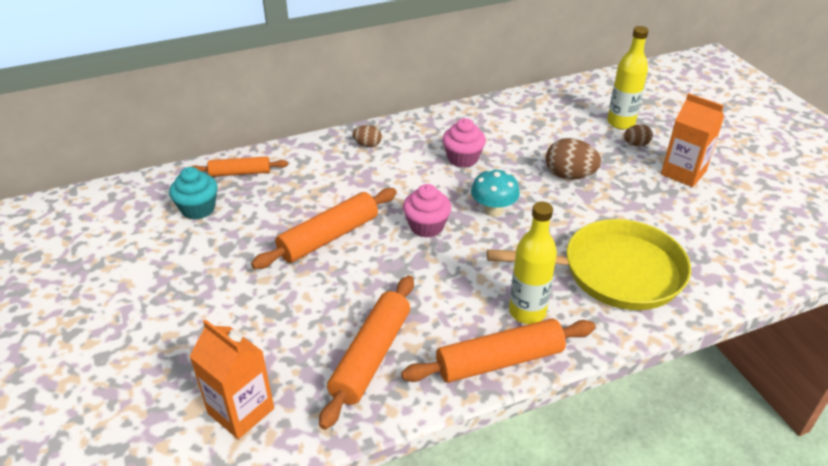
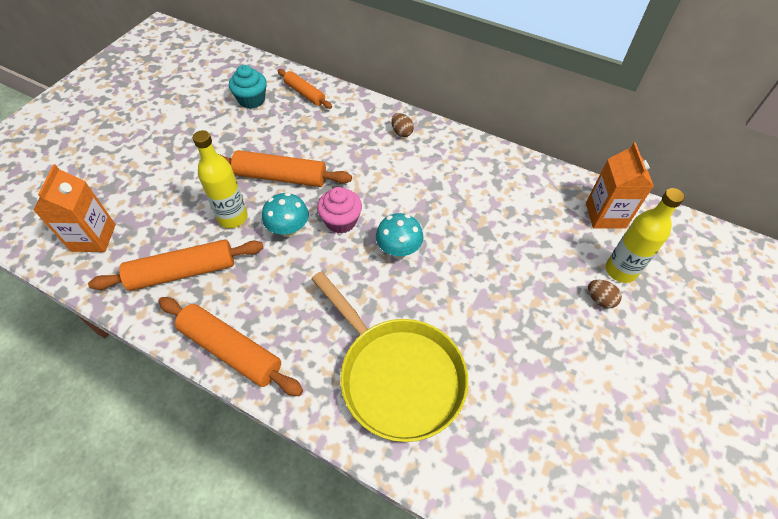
camera: 50 degrees right, 15 degrees up
(399, 261) = (288, 229): none -> turquoise mushroom
(463, 158) = (444, 194): pink cupcake -> none
(527, 312) = (297, 339): yellow bottle -> yellow bottle (233, 218)
(569, 175) = (497, 274): brown egg -> none
(683, 173) = (597, 360): orange carton -> orange carton (605, 215)

